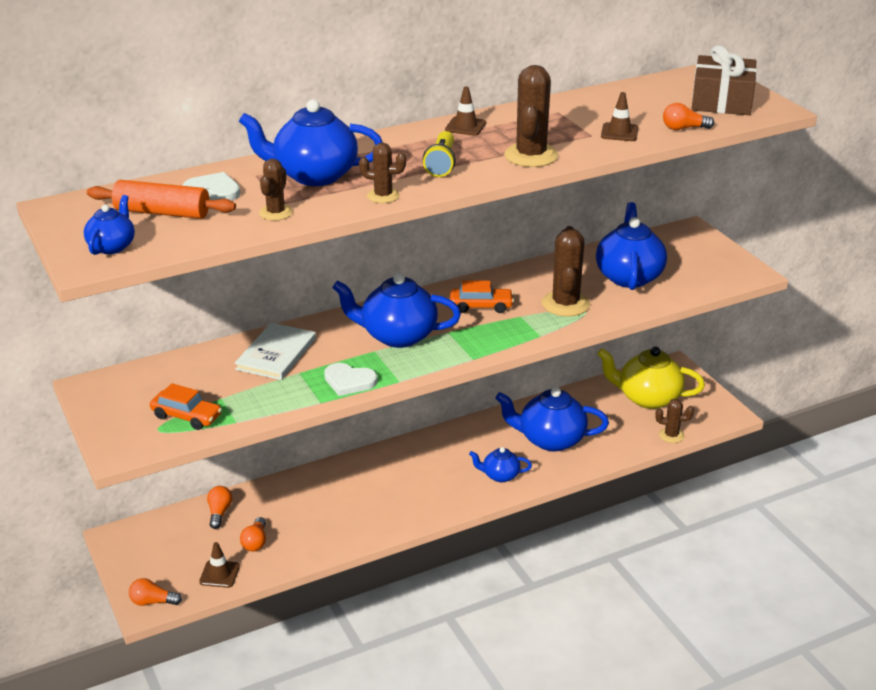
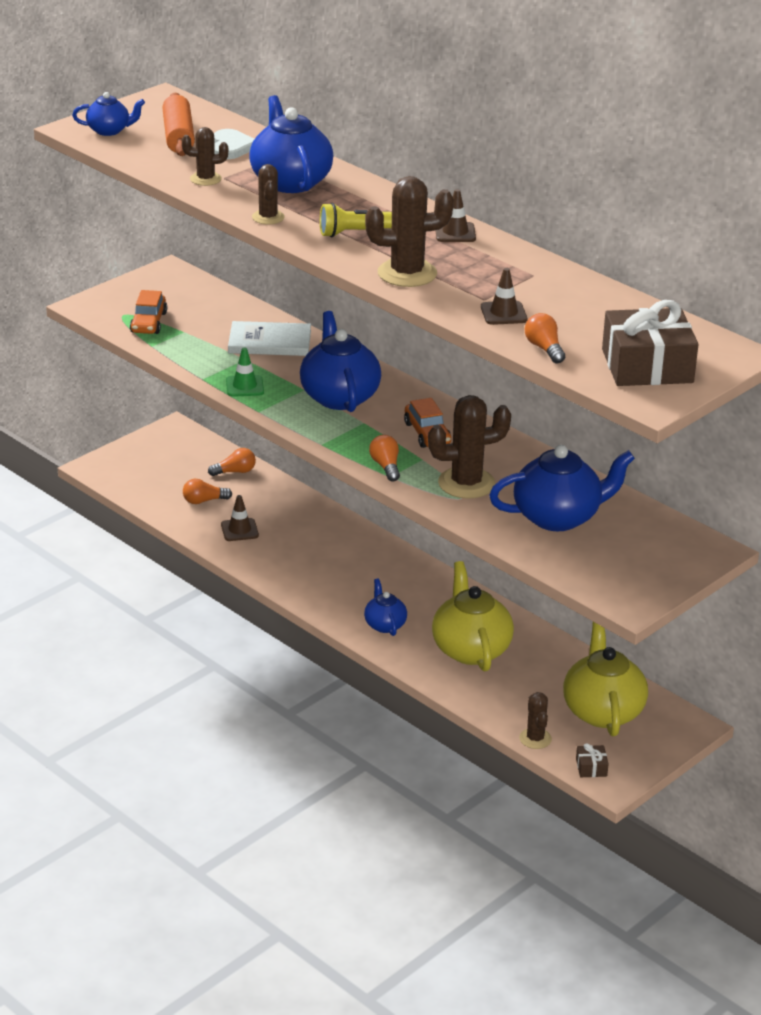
camera: 70 degrees right, 0 degrees up
(152, 602) = (102, 469): orange light bulb -> orange light bulb (386, 466)
(219, 574) = (152, 493): brown traffic cone -> brown traffic cone (239, 530)
(349, 381) = (244, 386): white heart -> green traffic cone
(550, 440) = (470, 649): blue teapot -> yellow teapot
(711, 419) = (591, 767): none -> brown gift

